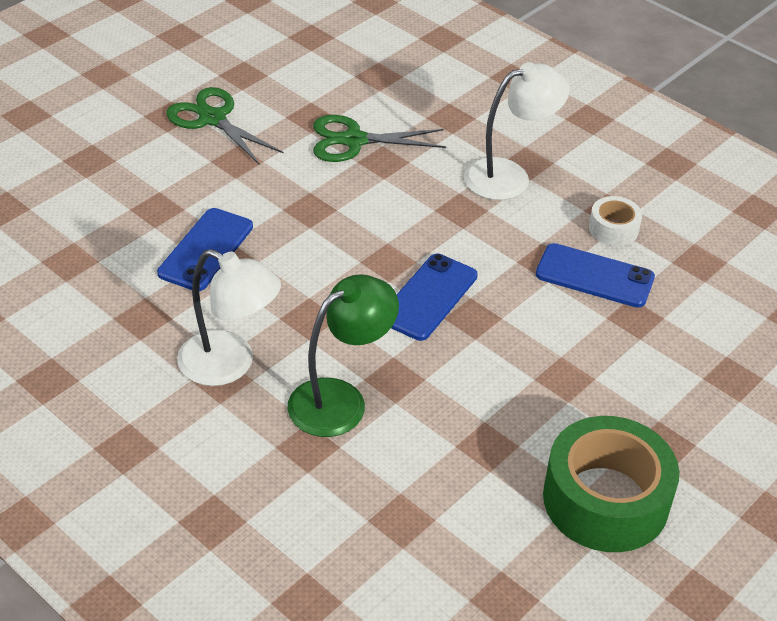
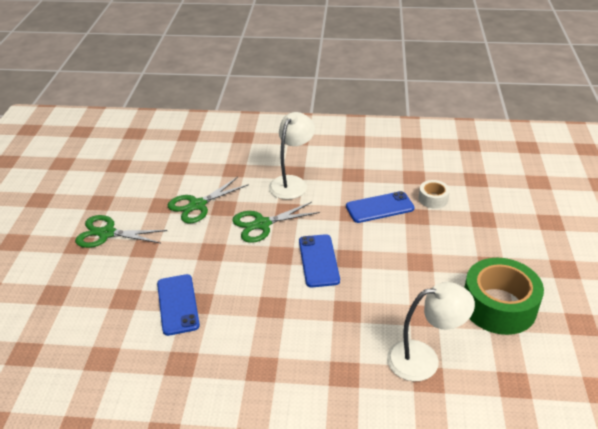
camera: 35 degrees left, 5 degrees down
(229, 365) = (257, 358): white lamp -> white lamp (424, 359)
(340, 399) = (333, 338): green lamp -> none
(408, 210) = (262, 224): none -> green scissors
(613, 229) = (363, 182): white tape -> white tape (433, 199)

